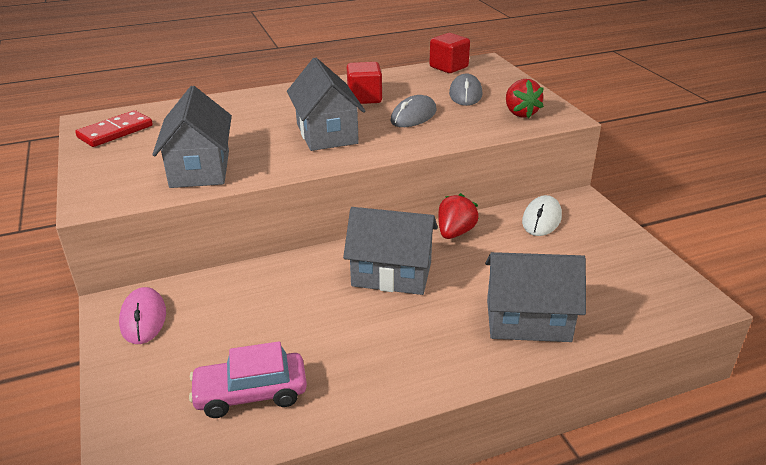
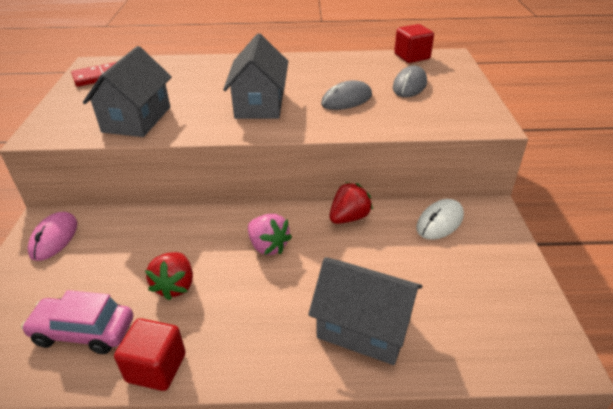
camera: 20 degrees right, 5 degrees up
(364, 98) = (315, 76): red cube -> red cube (156, 368)
(391, 274) = (268, 246): grey house -> pink strawberry
(520, 113) = (450, 113): red strawberry -> red strawberry (175, 286)

